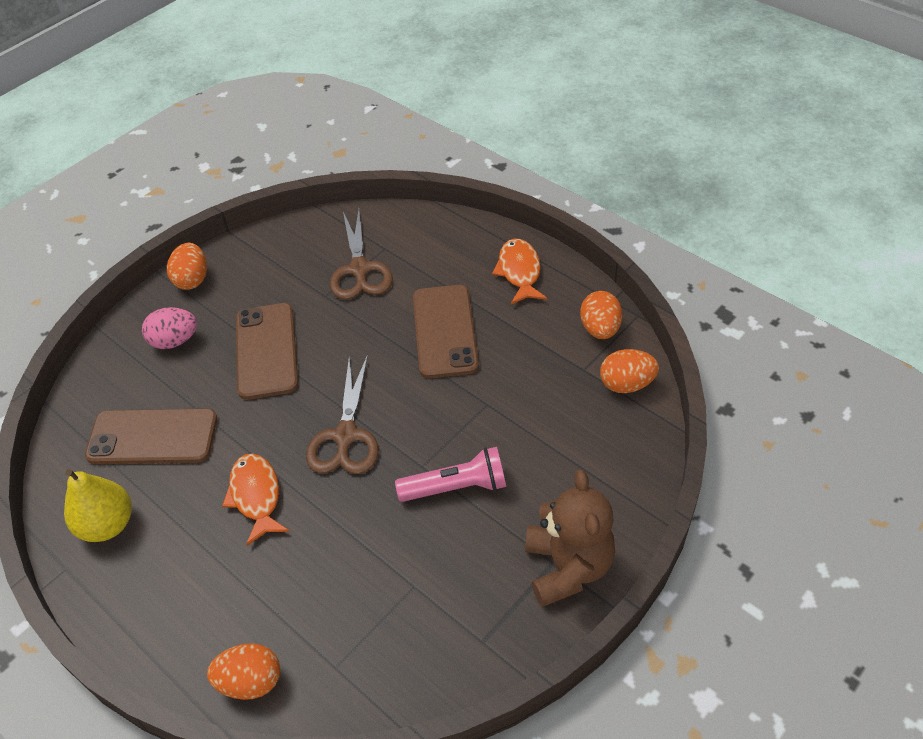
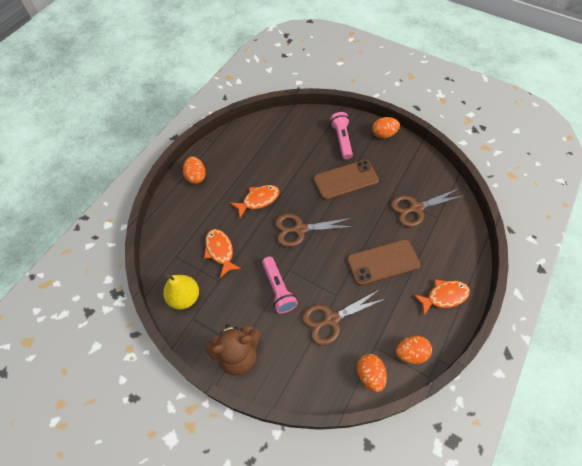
camera: 75 degrees right, 10 degrees up
(107, 524) = (235, 149): yellow pear -> yellow pear (184, 297)
(152, 437) = (283, 150): brown phone -> none
(175, 341) = (341, 140): pink egg -> pink flashlight
(250, 681) = (167, 224): orange egg -> orange egg (196, 176)
(350, 577) = (220, 251): none -> orange fish
(529, 417) = (331, 319): none -> brown scissors

